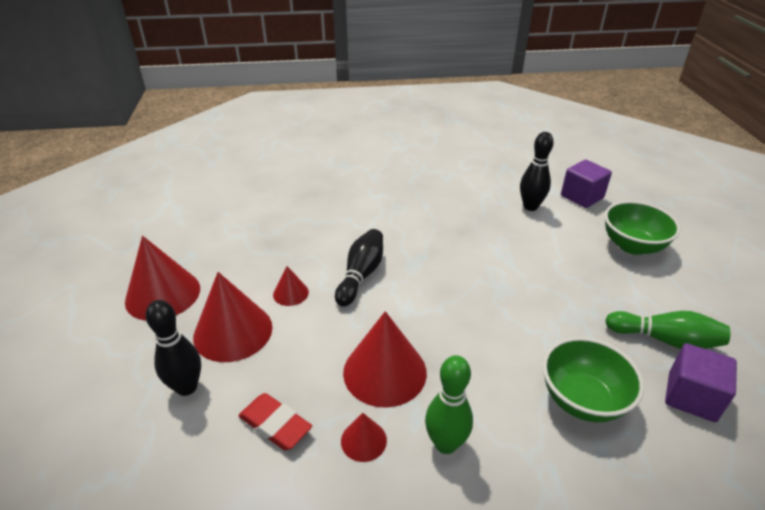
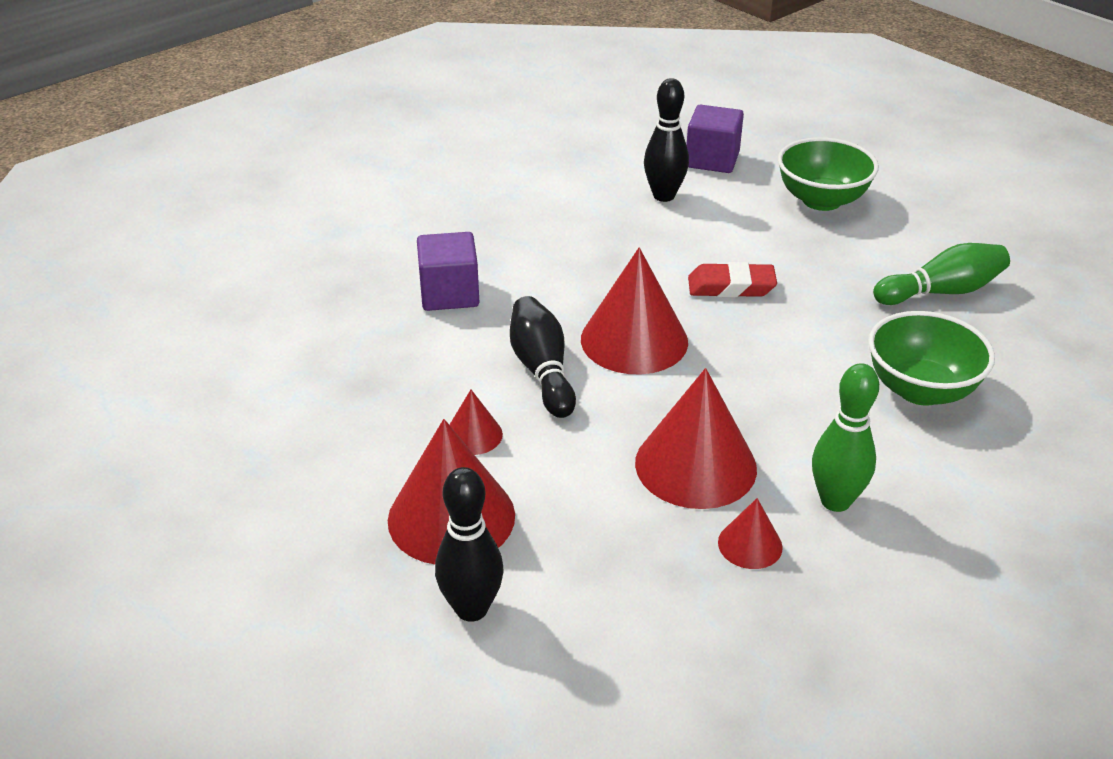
camera: 35 degrees left, 0 degrees up
(163, 294) = (282, 524): red cone -> red cone (634, 340)
(275, 425) = (634, 585): red eraser -> red eraser (731, 287)
(691, 397) = (1010, 337): purple cube -> purple cube (449, 294)

